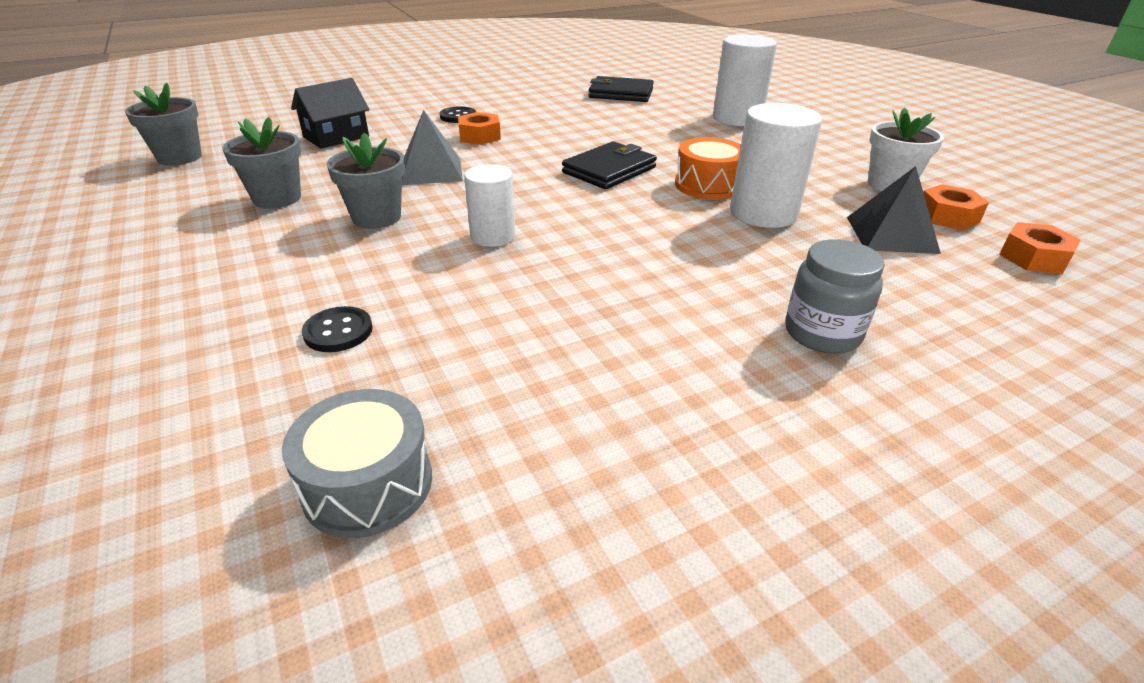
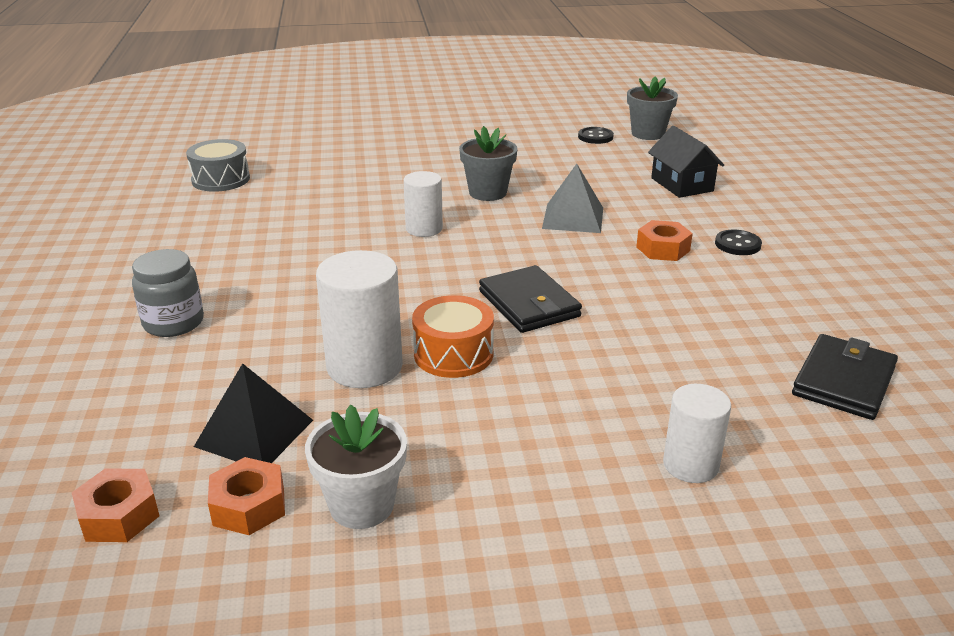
camera: 110 degrees right, 5 degrees down
(277, 198) = (545, 163): grey flower pot -> none
(338, 331) = (344, 177): black button -> black button (595, 137)
(737, 118) = (690, 465): white cylinder -> white cylinder, size x0.63

